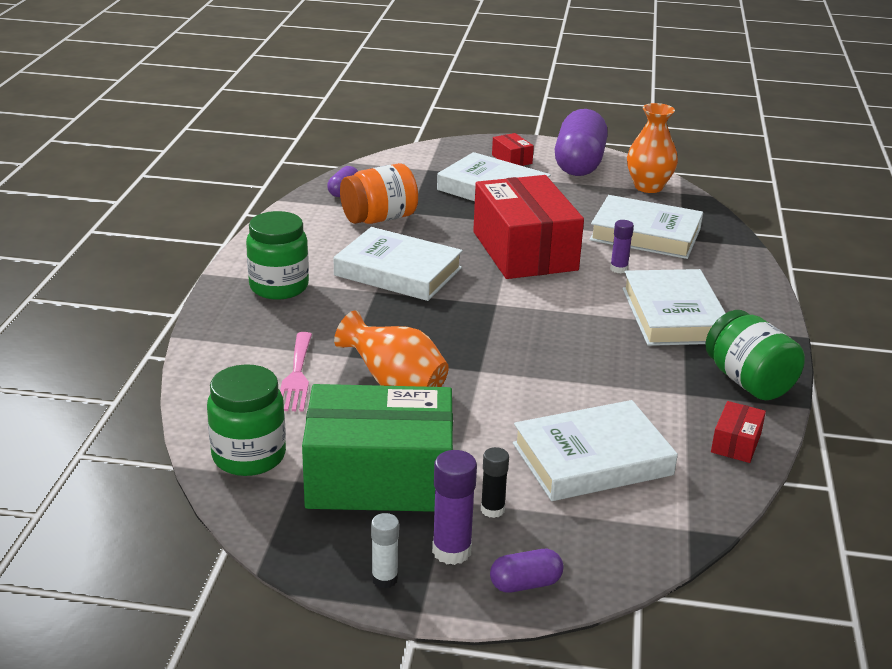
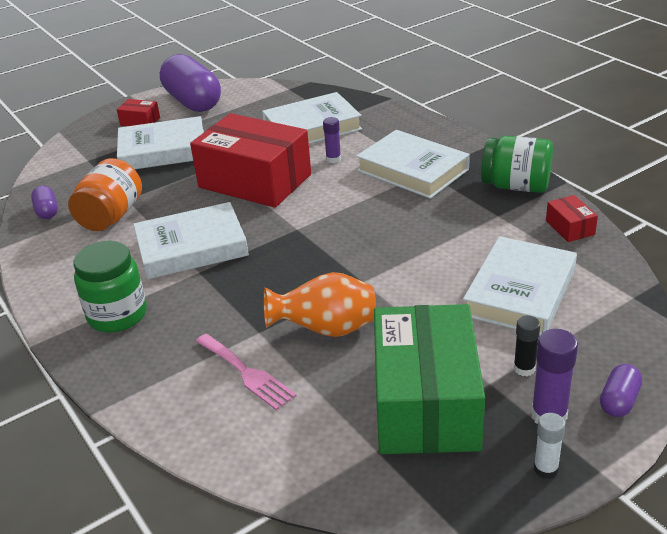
camera: 40 degrees left, 5 degrees up
(249, 456) = (315, 460): green jar -> none
(379, 477) = (426, 402): green box -> green box turned 45 degrees counterclockwise
(648, 187) = (263, 95): orange vase -> none

